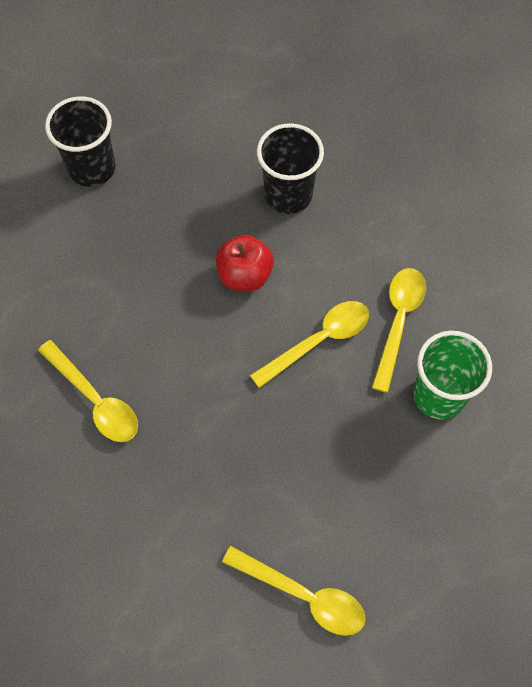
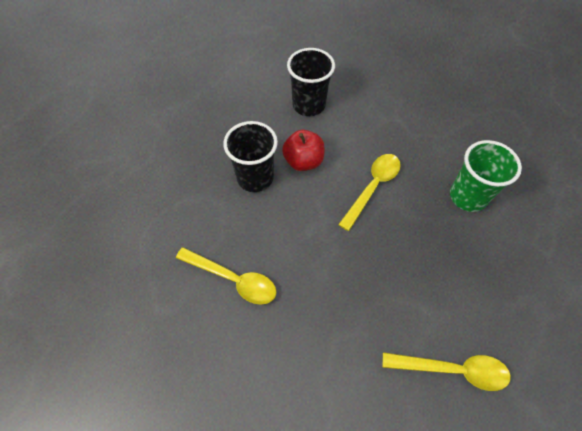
camera: 20 degrees left, 5 degrees down
(92, 168) = (168, 126): black cup -> black cup (255, 178)
(398, 322) = (417, 159): yellow spoon -> none

